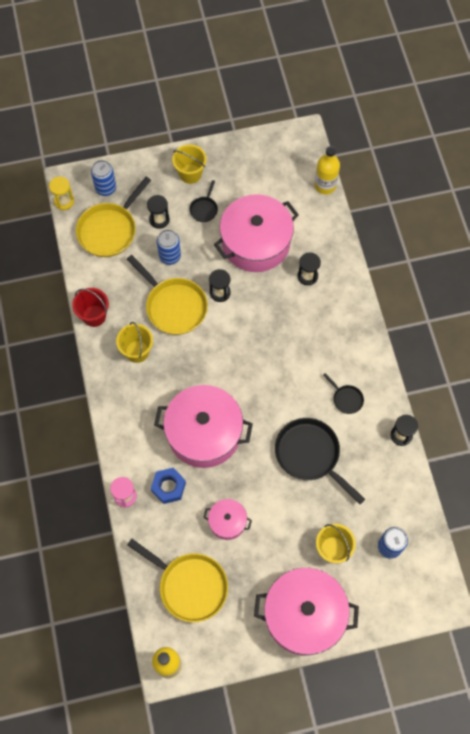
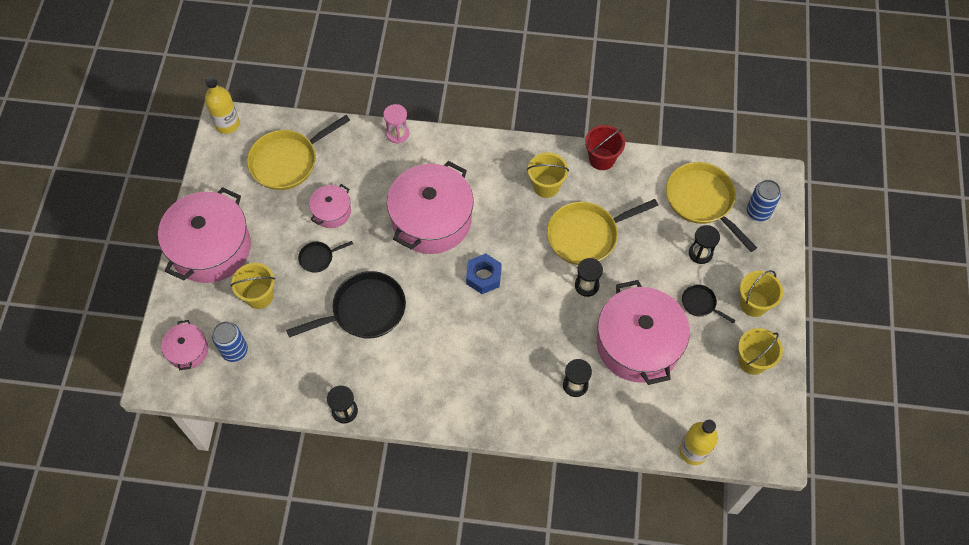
camera: 110 degrees right, 5 degrees down
(64, 201) = (752, 167): yellow hourglass -> none
(168, 487) = (390, 172): blue nut -> blue nut (483, 277)
(170, 256) = (649, 250): blue can -> none
(238, 164) = (752, 361): none -> yellow bucket
(346, 399) = (410, 370): black pan -> black pan (318, 258)
(406, 587) = (188, 351): none -> pink pot

